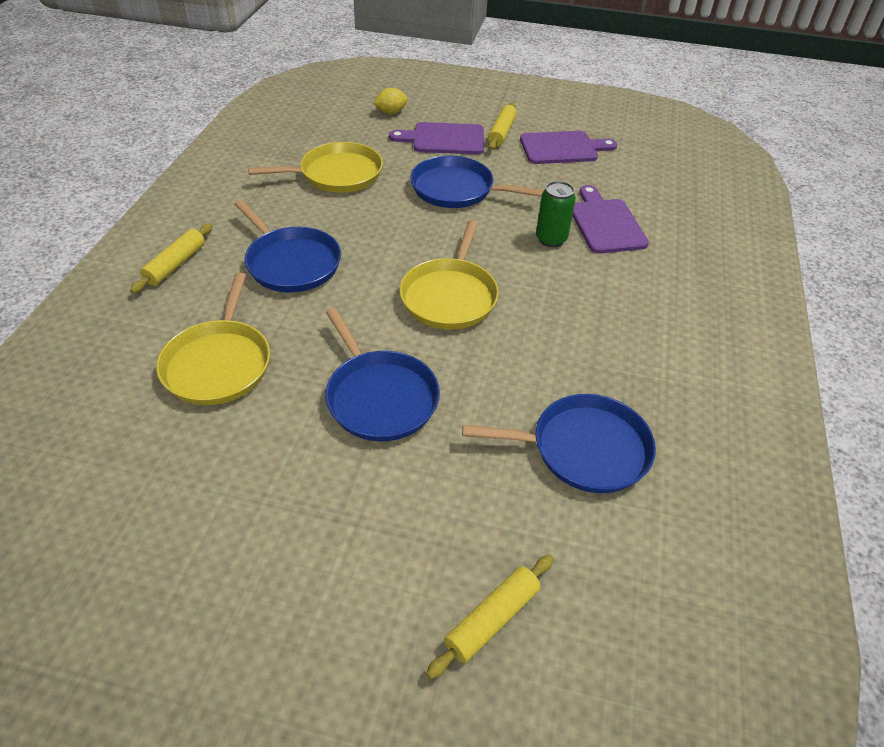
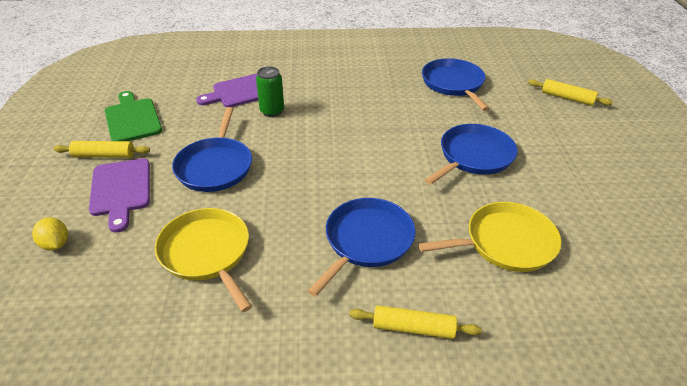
camera: 105 degrees left, 5 degrees down
(450, 296) = (360, 145): yellow pan -> none
(562, 148) = (132, 119): purple cutting board -> green cutting board

